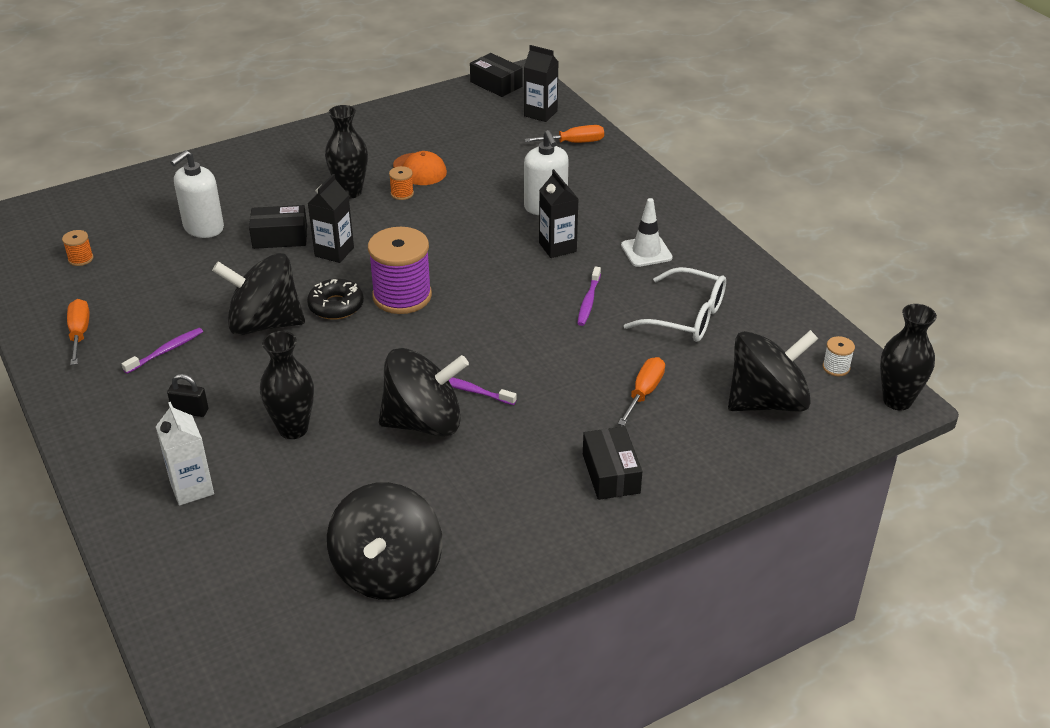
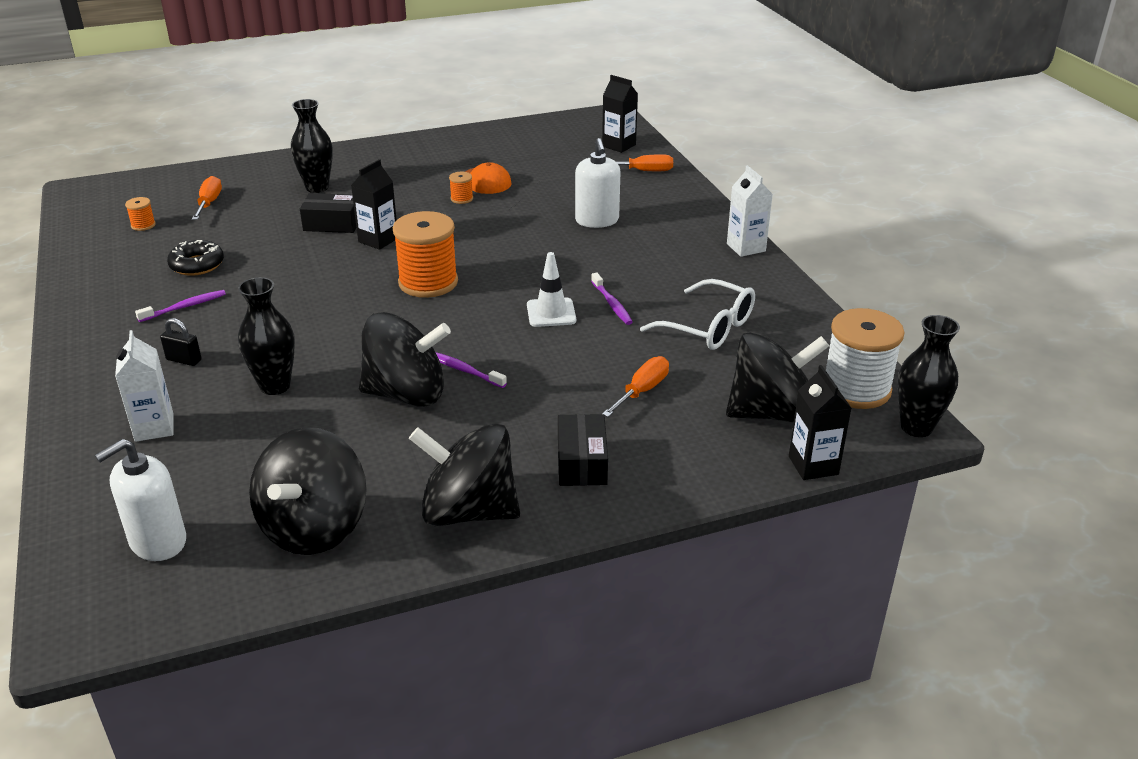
camera: 10 degrees right, 5 degrees down
(79, 333) = (113, 285): orange screwdriver -> orange screwdriver (209, 203)
(203, 228) = (265, 210): white soap dispenser -> white soap dispenser (158, 542)
(264, 323) = (287, 293): black spinning top -> black spinning top (468, 511)
(336, 306) = (361, 285): black donut -> black donut (197, 265)
(350, 192) = (413, 193): black vase -> black vase (317, 187)
(402, 296) = (428, 282): purple spool -> orange spool
(496, 84) = (584, 120): black box -> none
(557, 247) = (597, 255): black carton -> black carton (813, 465)
(588, 301) = (612, 304): purple toothbrush -> purple toothbrush turned 45 degrees counterclockwise
(646, 251) = (685, 267): white traffic cone -> white traffic cone (551, 313)
(698, 223) = (746, 247): none -> white carton
(836, 367) = (856, 389): white spool -> white spool, size x2.31

